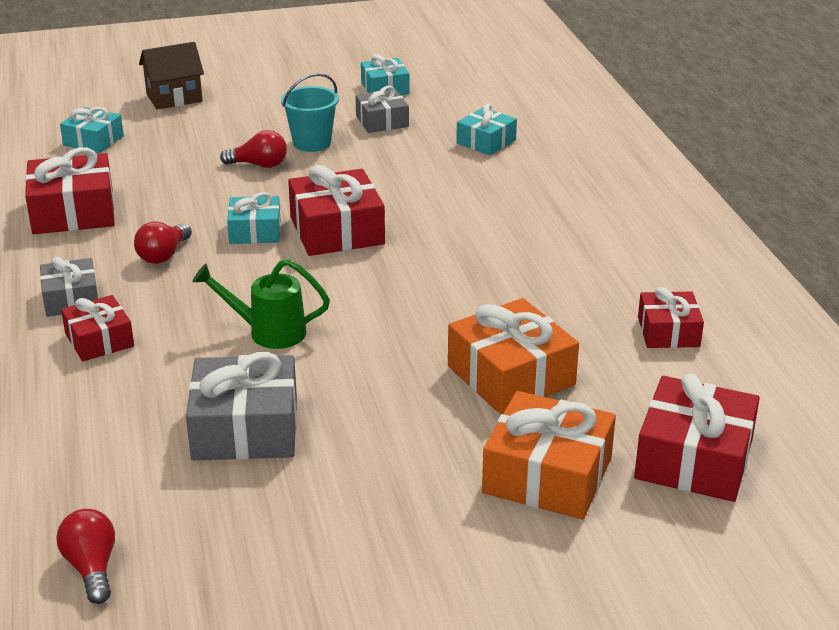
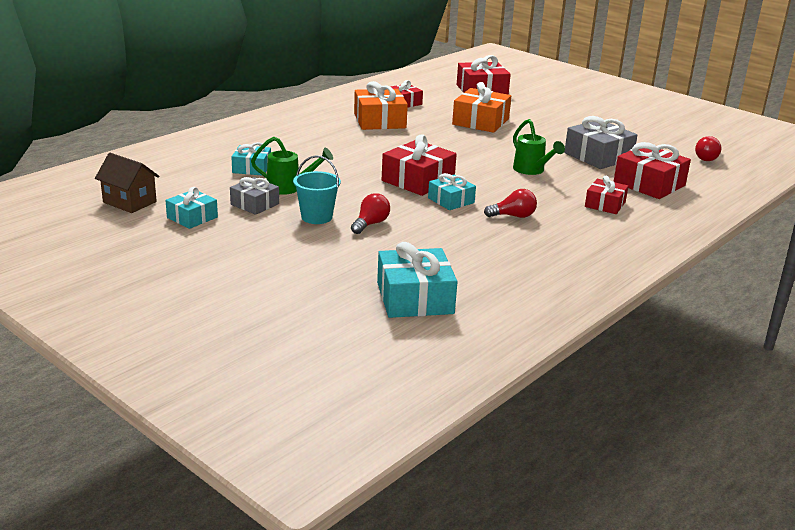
camera: 125 degrees left, 5 degrees down
(71, 299) = (590, 224): grey gift -> none
(73, 212) = (514, 262): red gift -> red gift (649, 184)
(93, 141) = (415, 298): turquoise gift -> turquoise gift, size x1.64
(174, 98) = (299, 294): brown house -> brown house (129, 202)
(259, 165) = (370, 224): red light bulb -> red light bulb turned 60 degrees clockwise
(404, 148) = (289, 188): none -> green watering can
(547, 475) = (529, 107): orange gift -> orange gift (379, 121)

